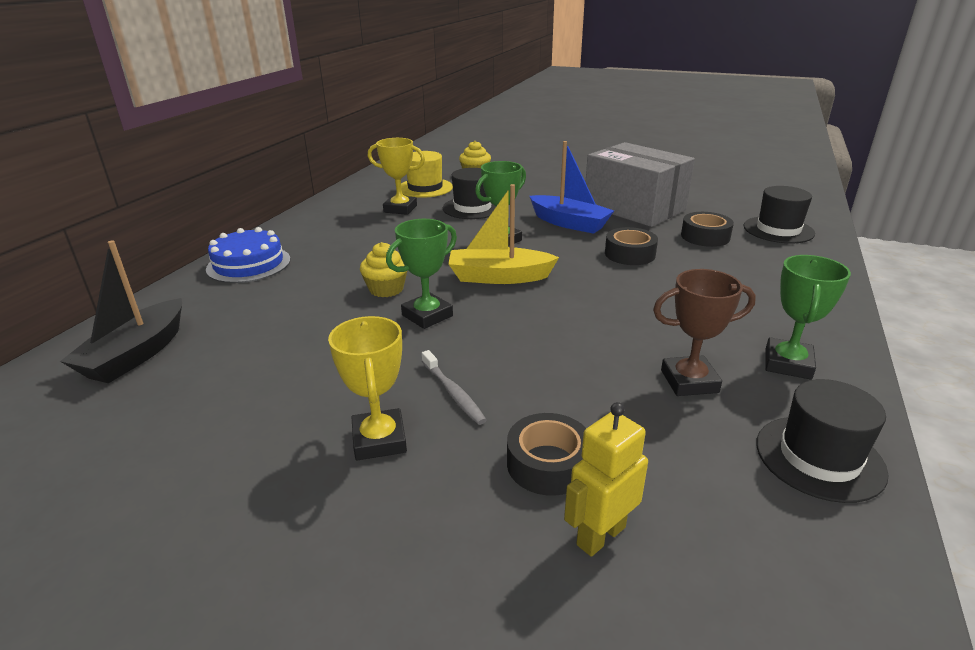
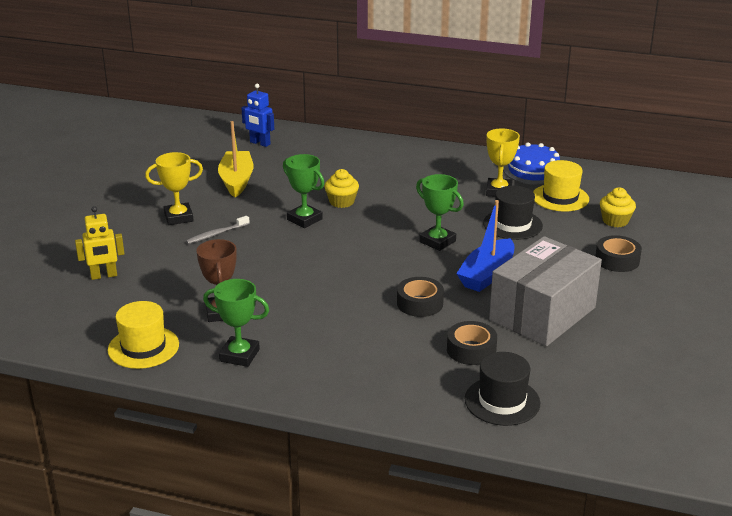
camera: 85 degrees right, 0 degrees up
(136, 354) = (260, 143): black boat -> blue robot
(248, 264) = (375, 150): blue cake -> blue cake (533, 170)
(499, 277) = (366, 243): yellow boat -> yellow boat (236, 181)
(548, 463) = (153, 263): black tape -> black tape (617, 260)
(600, 535) = (104, 276): yellow robot -> yellow robot turned 120 degrees clockwise
(819, 457) = (143, 347): black hat -> yellow hat

